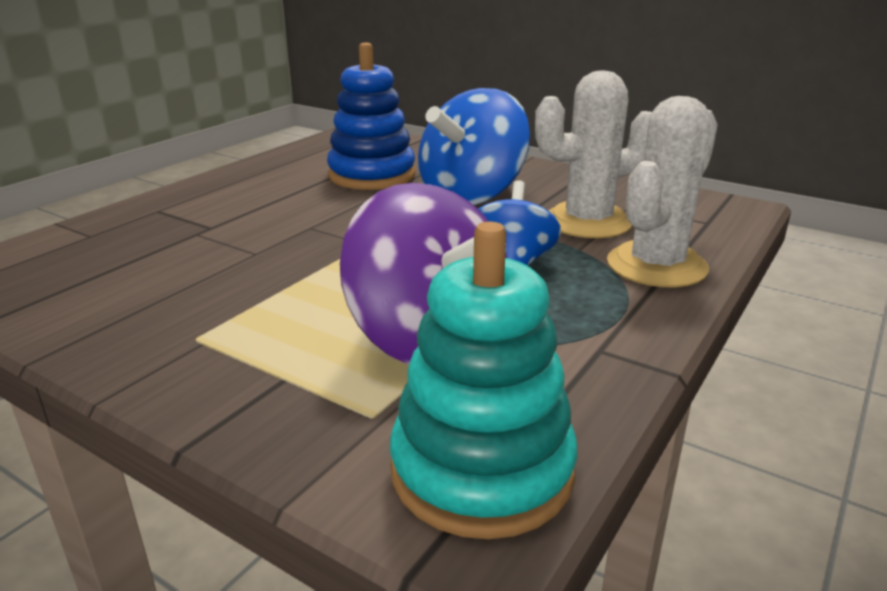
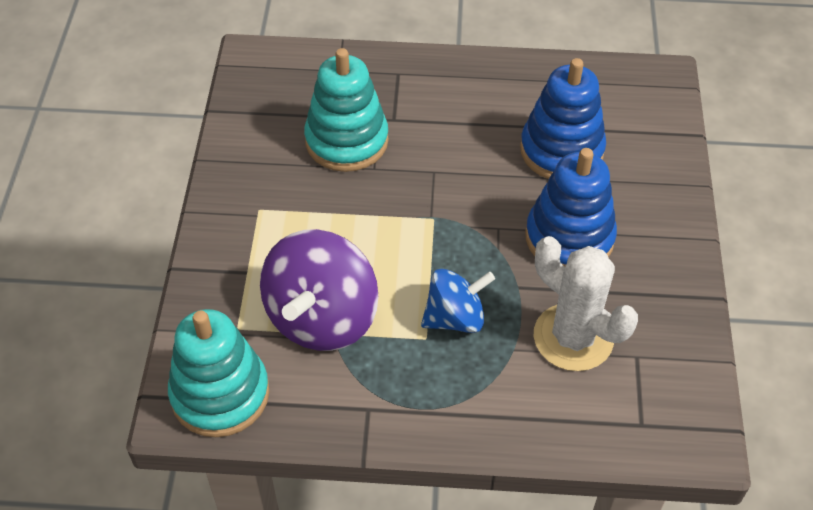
camera: 60 degrees right, 25 degrees up
(193, 256) = (346, 141): none -> turquoise stacking toy
(472, 196) = (569, 238): blue spinning top -> blue stacking toy
(656, 266) = (517, 408): white cactus -> none

